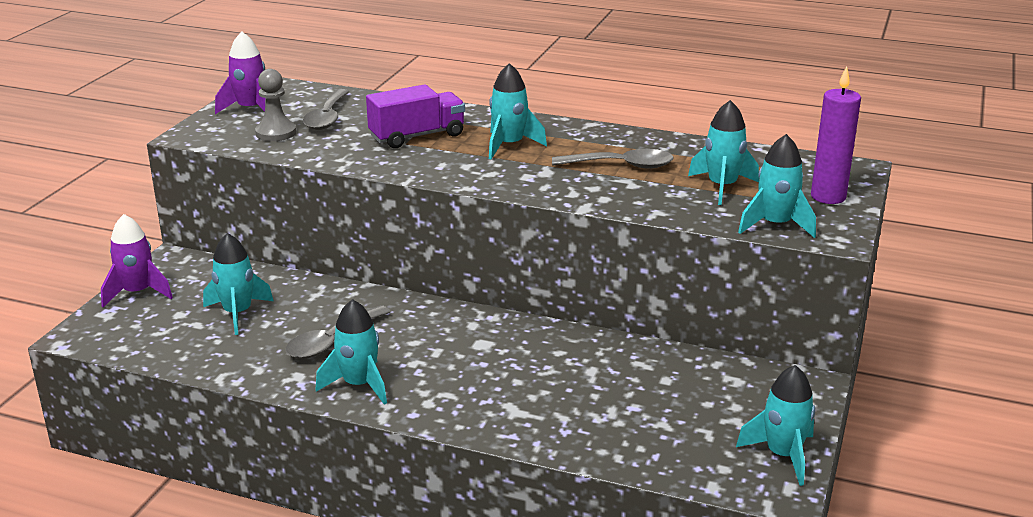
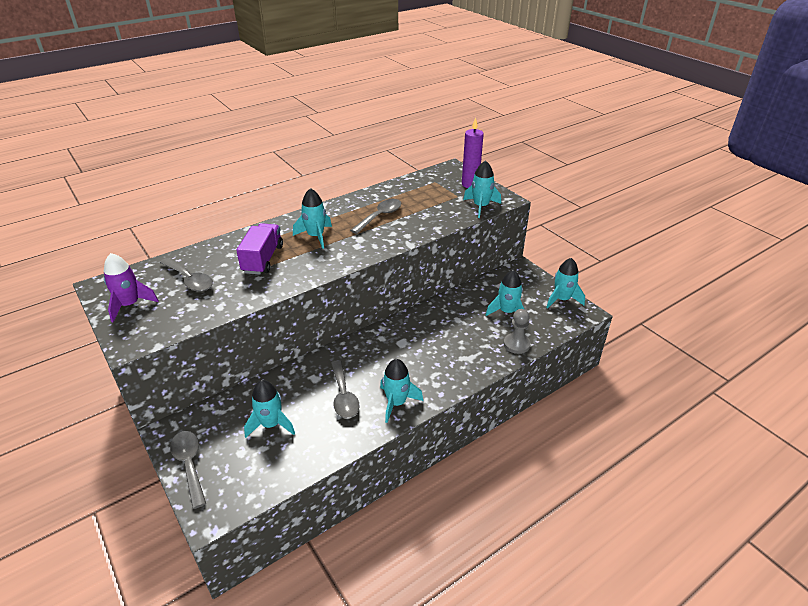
camera: 55 degrees left, 10 degrees up
(137, 293) = (189, 465): purple rocket -> grey spoon
(276, 133) = (182, 307): grey pawn -> grey pawn (516, 344)
(722, 187) = (432, 202): turquoise rocket -> turquoise rocket (507, 312)

